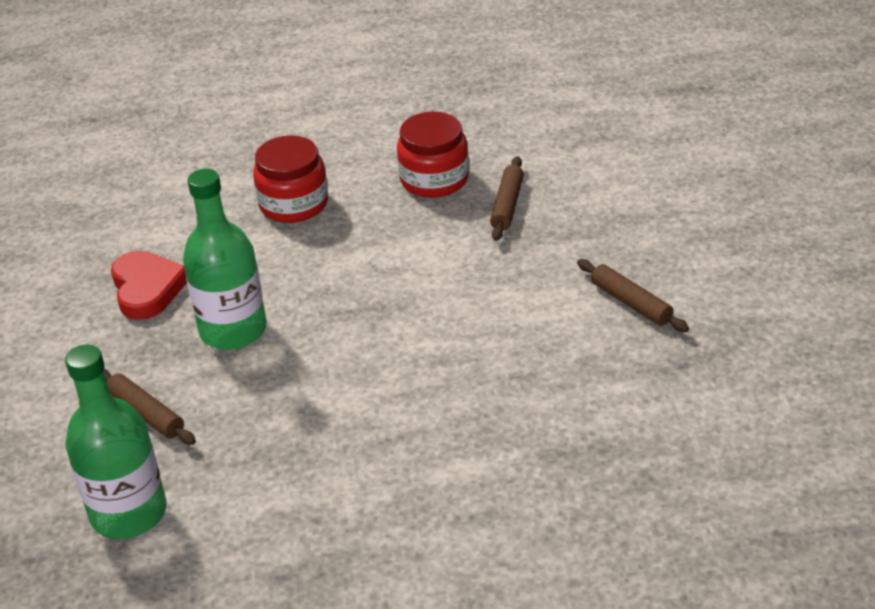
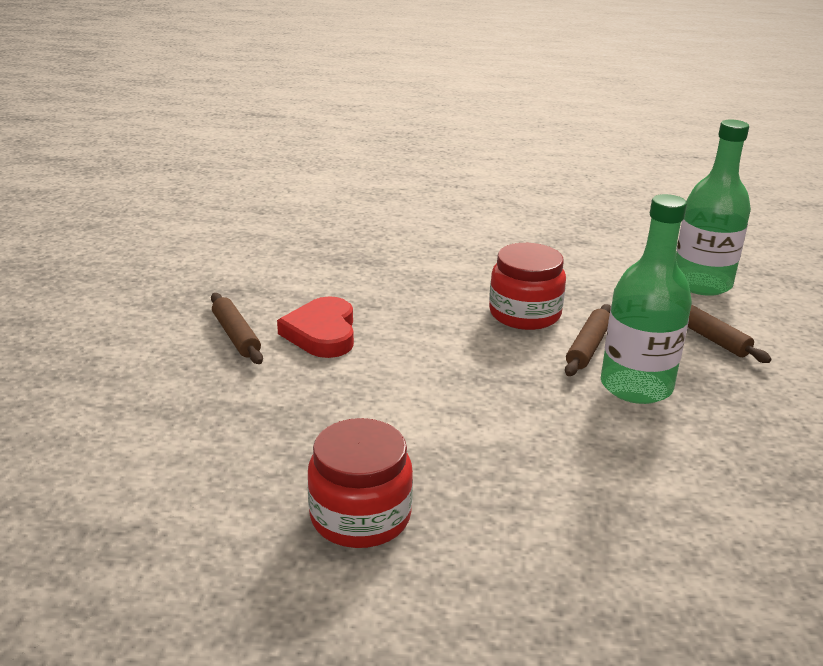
camera: 170 degrees left, 10 degrees down
(147, 289) = (749, 447): red heart -> red heart (322, 333)
(294, 204) = (568, 523): red jar -> red jar (524, 314)
(507, 205) = (286, 456): brown rolling pin -> brown rolling pin (587, 347)

